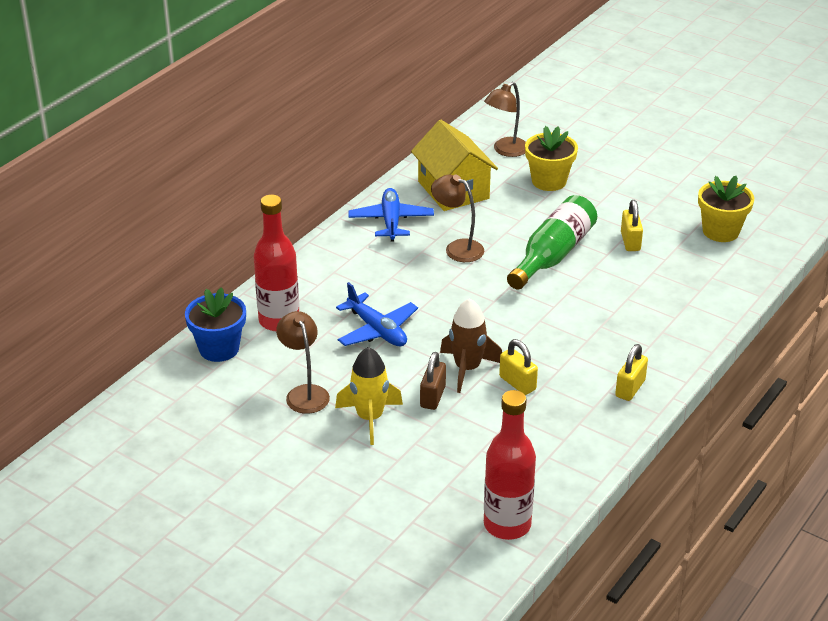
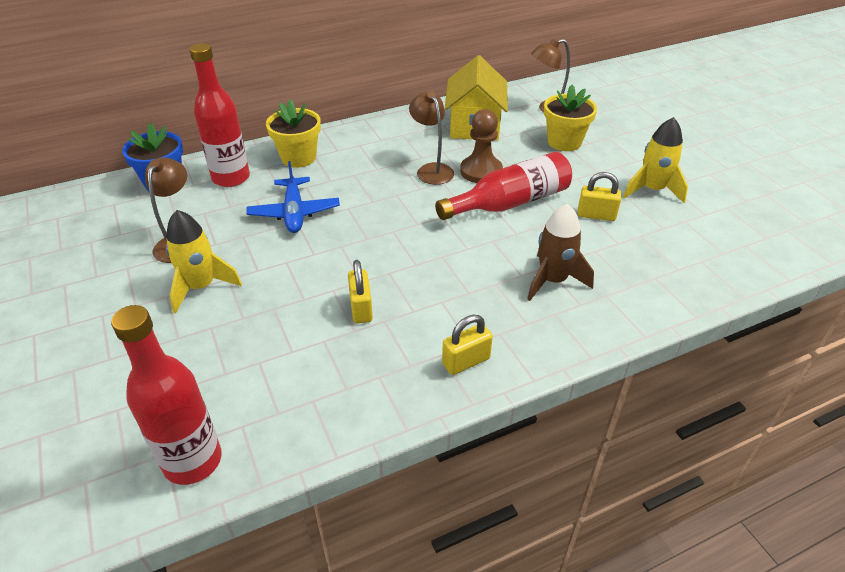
camera: 30 degrees right, 5 degrees up
(391, 221) = (400, 133): blue plane -> none
(432, 397) = (273, 289): brown padlock -> none
(467, 369) = (331, 275): brown rocket -> brown rocket (553, 280)
(502, 234) = (481, 171): none -> brown pawn
(553, 255) = (510, 203): green bottle -> red bottle
(630, 241) = (596, 215): yellow padlock -> yellow padlock turned 75 degrees clockwise
(656, 203) = (652, 190): none -> yellow rocket
(720, 231) = (700, 236): yellow flower pot -> yellow flower pot (298, 158)

